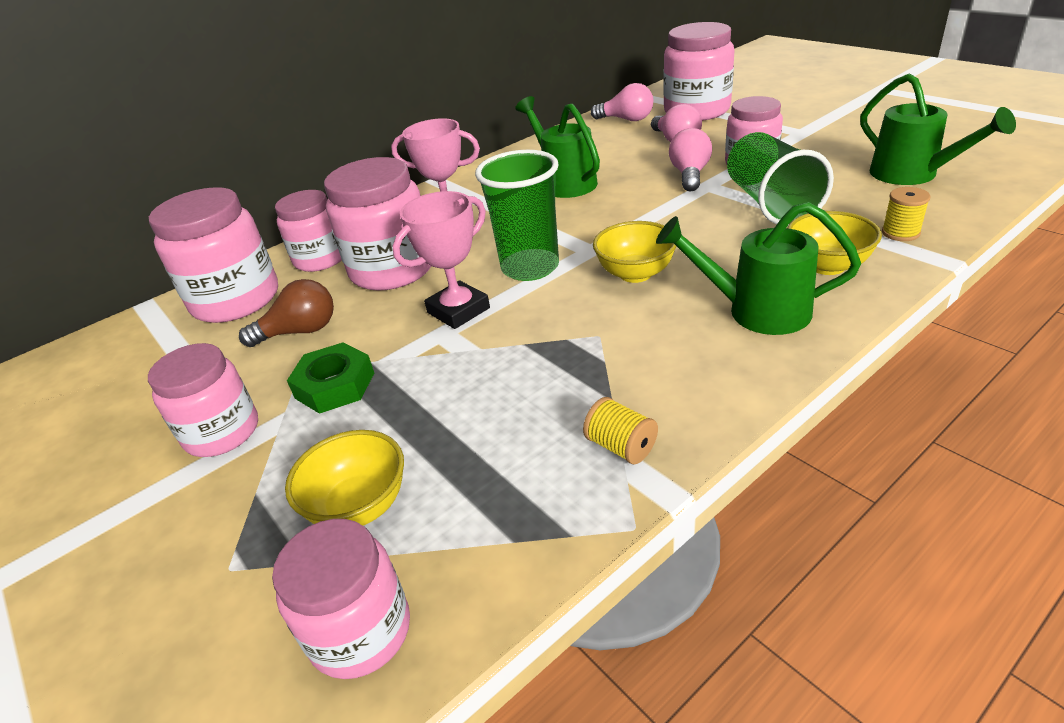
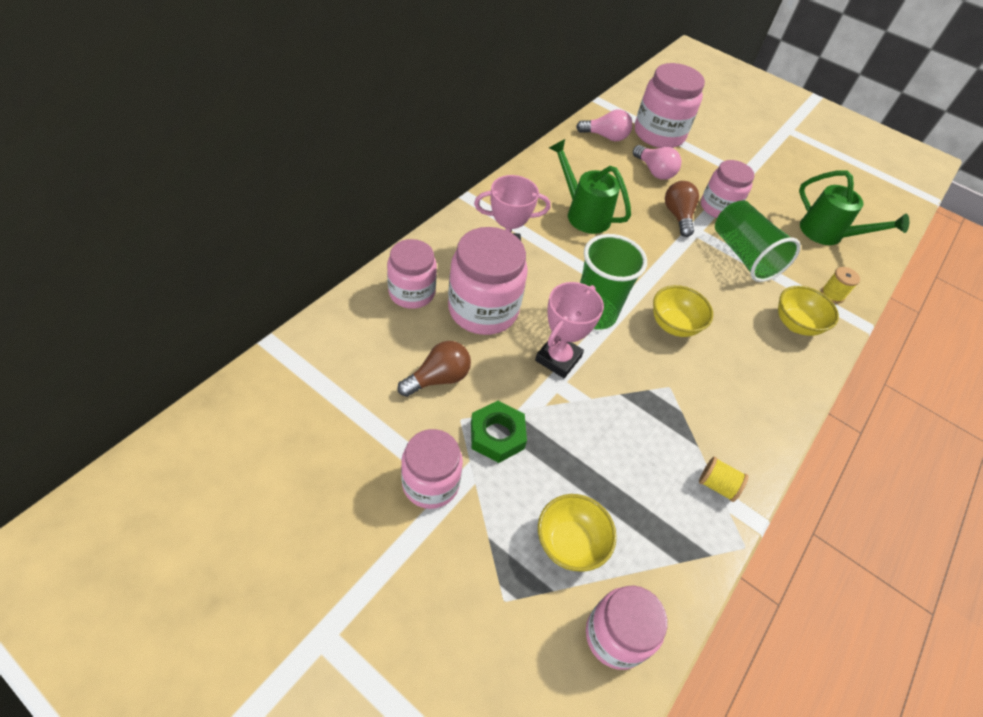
camera: 25 degrees left, 15 degrees up
(236, 300) = (359, 339): pink jar -> none
(690, 175) = (678, 216): pink light bulb -> brown light bulb
(756, 311) = (763, 366): green watering can -> none

